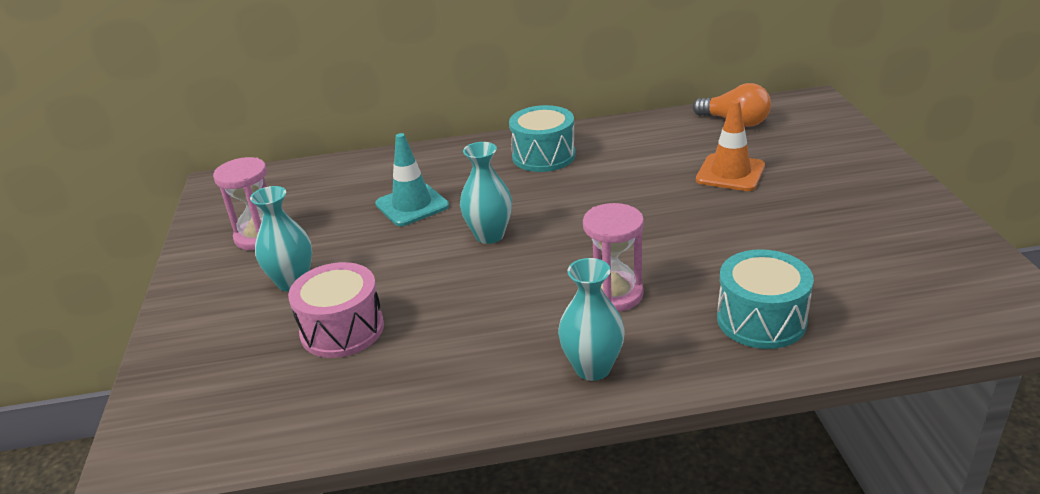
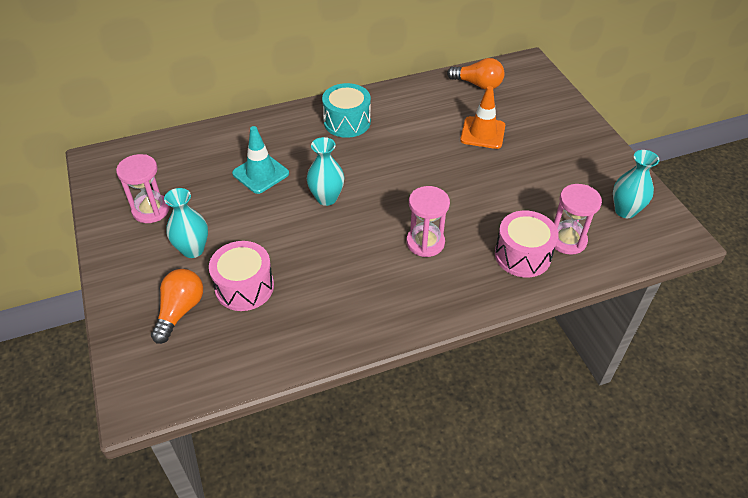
camera: 15 degrees left, 15 degrees up
(246, 351) = (180, 311): none -> orange light bulb
(592, 368) = (424, 302): turquoise vase -> turquoise vase (625, 210)
(761, 320) = (522, 255): turquoise drum -> pink drum
(837, 305) = (567, 240): none -> pink hourglass

